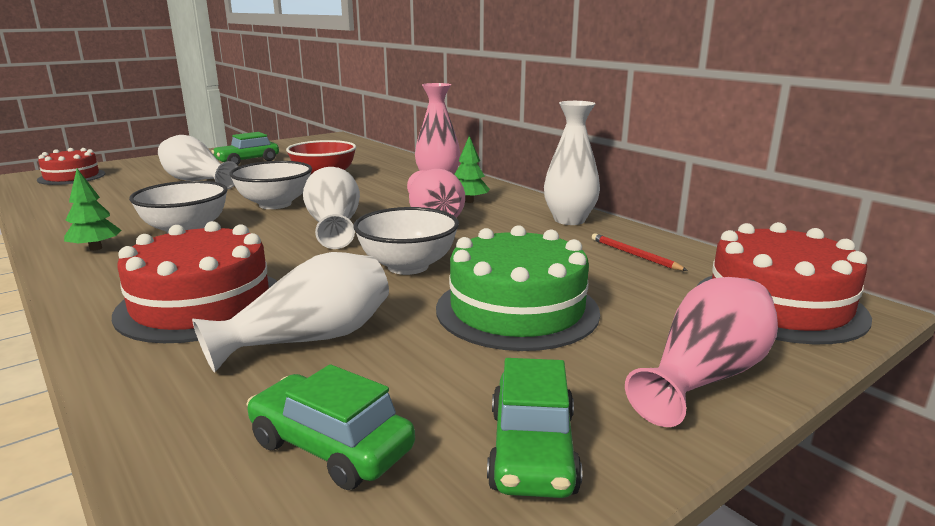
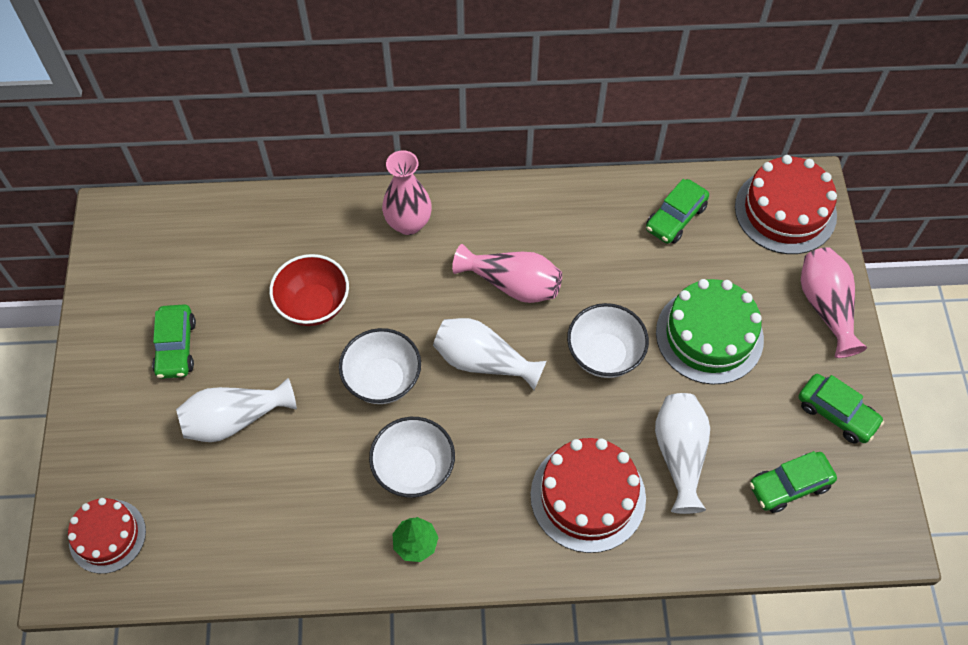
camera: 55 degrees left, 40 degrees up
(469, 201) = (488, 236): green tree -> none
(569, 220) = (585, 203): white vase -> none
(634, 255) = (675, 218): red pencil -> green car

